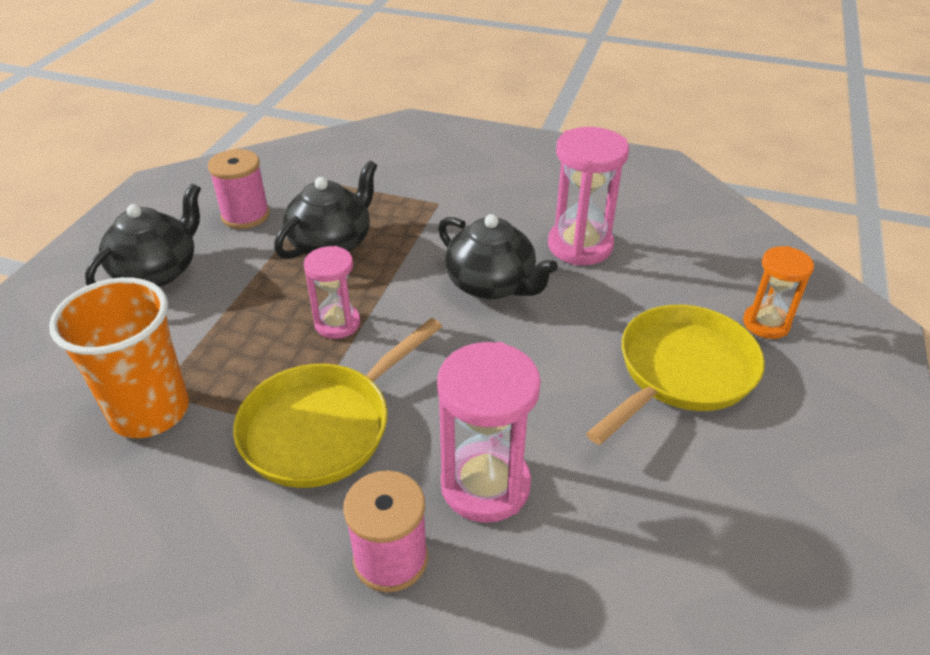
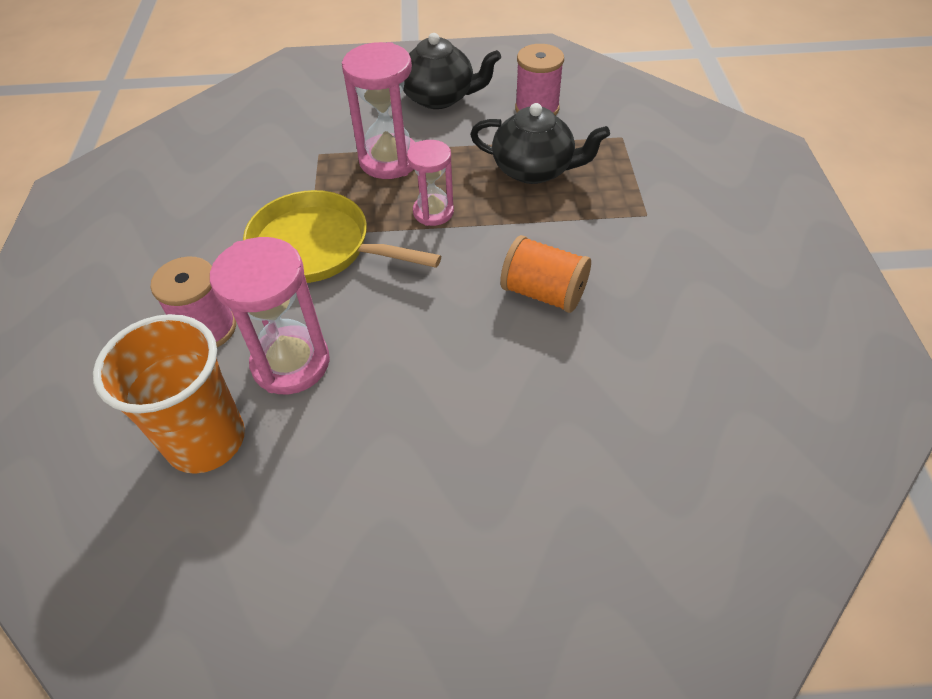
camera: 70 degrees right, 10 degrees up
(150, 411) = (300, 158): orange cup -> orange cup (206, 440)
(492, 284) = (543, 293): black teapot -> orange spool
(580, 246) = (655, 345): pink hourglass -> pink hourglass (389, 160)
(681, 372) = (494, 483): yellow pan -> none
(766, 323) = (625, 561): orange hourglass -> none

